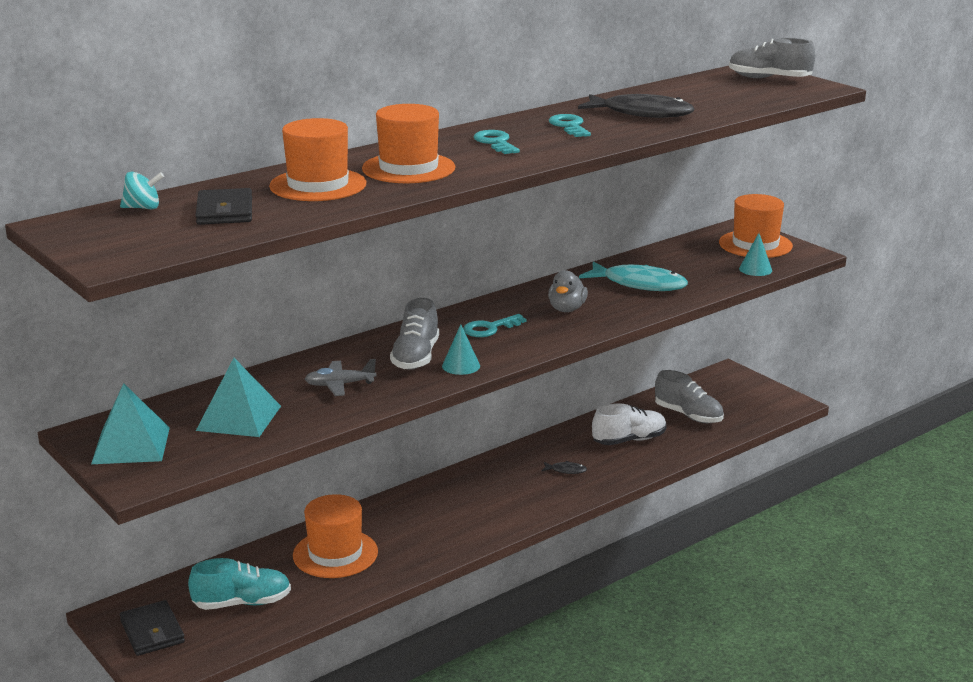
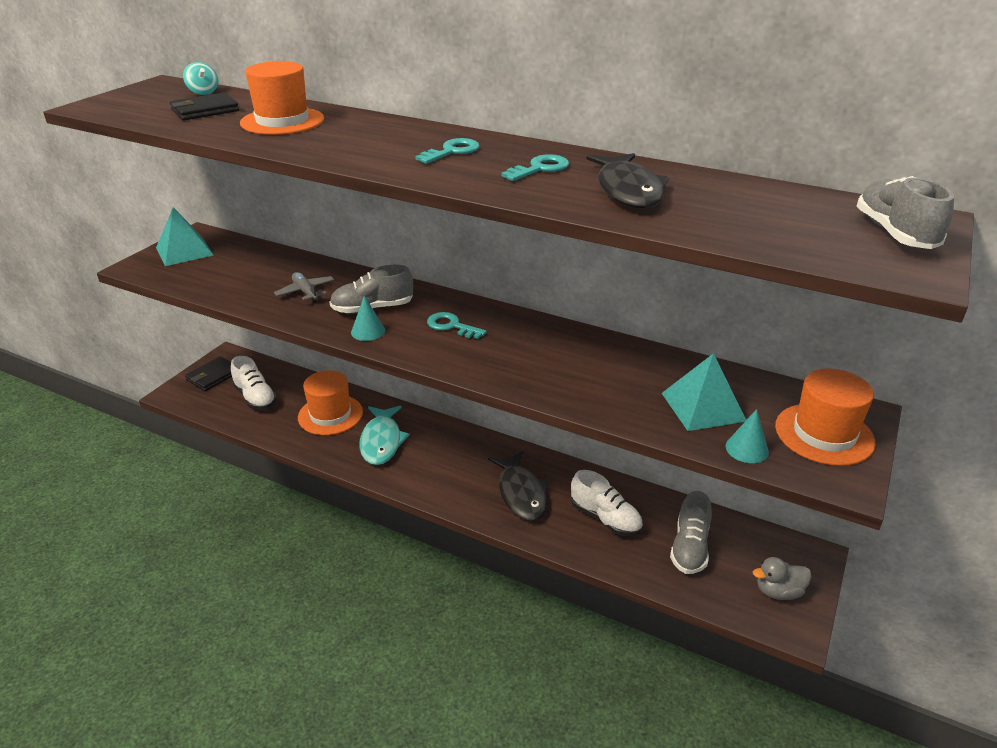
camera: 65 degrees right, 10 degrees up
(239, 418) = (236, 272): turquoise pyramid -> turquoise pyramid (703, 406)
(242, 603) = (255, 397): turquoise shoe -> white shoe
(408, 168) = (347, 137): orange hat -> none
(566, 470) = (521, 493): black fish -> black fish, size x2.34
(567, 309) = (525, 353): grey duck -> grey duck (778, 591)
(639, 284) = (623, 380): turquoise fish -> turquoise fish (382, 441)

